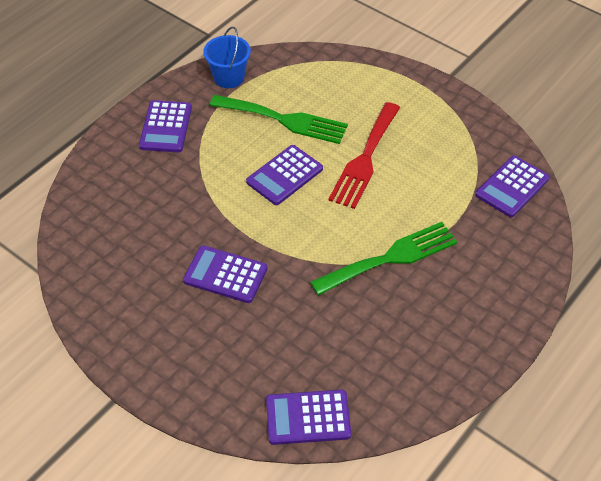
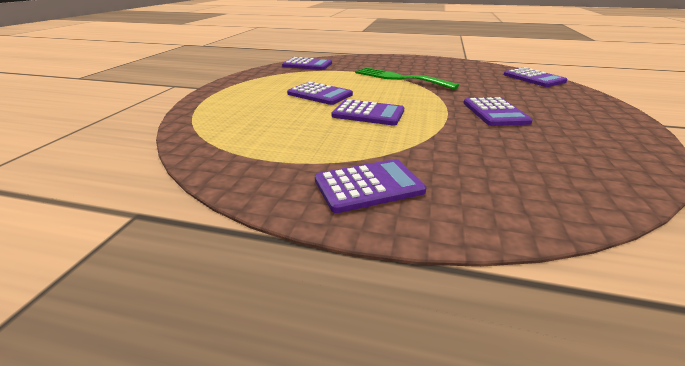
camera: 115 degrees left, 20 degrees down
(228, 77) = (243, 168): blue bucket -> none
(284, 120) = (298, 126): green fork -> none
(365, 159) = (320, 94): red fork -> purple calculator

